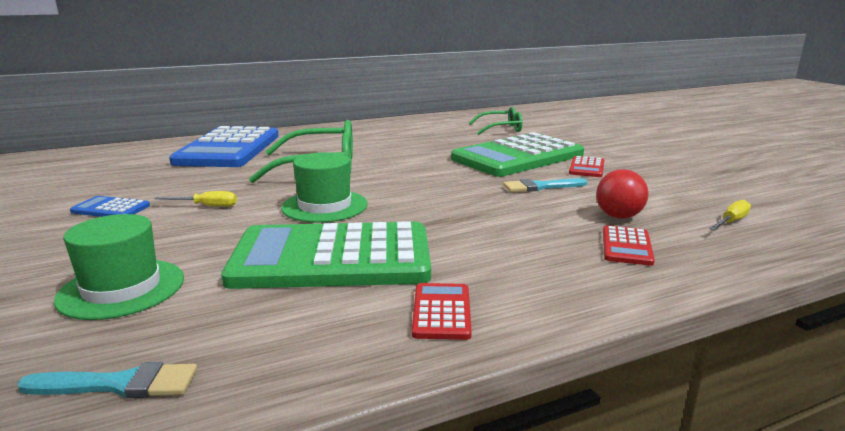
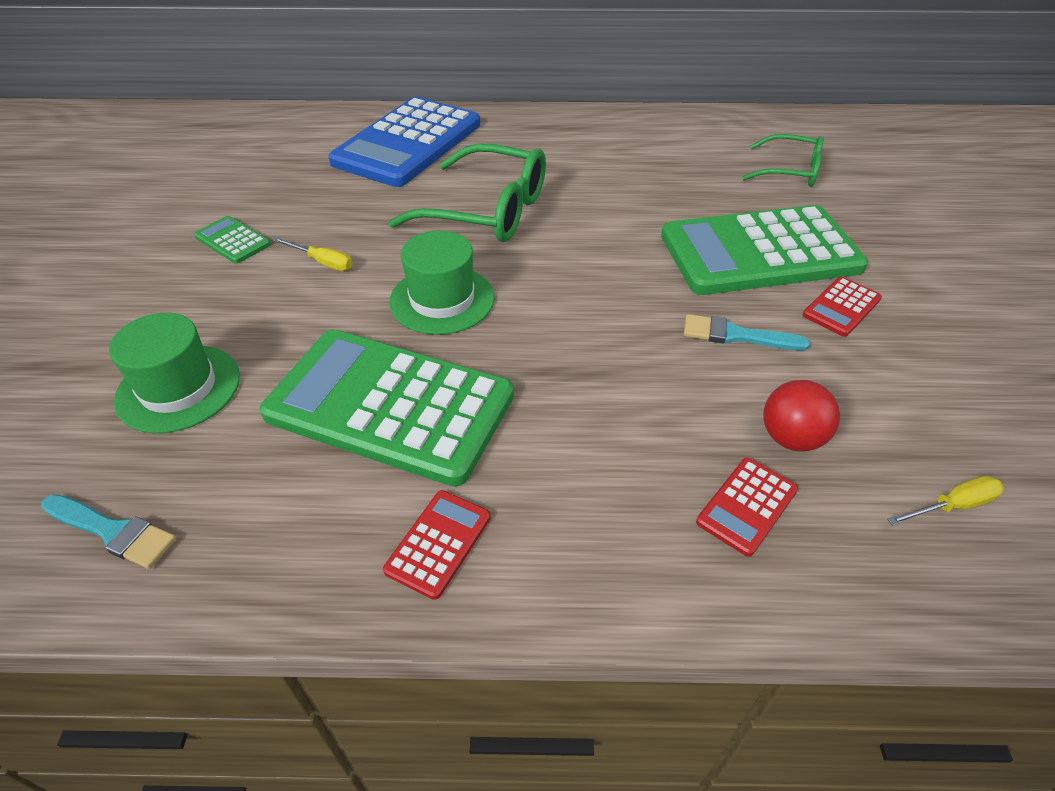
camera: 25 degrees right, 25 degrees up
(110, 209) = (232, 241): blue calculator -> green calculator

